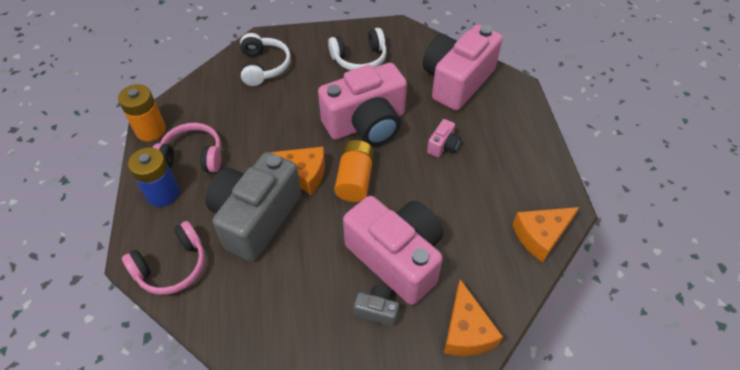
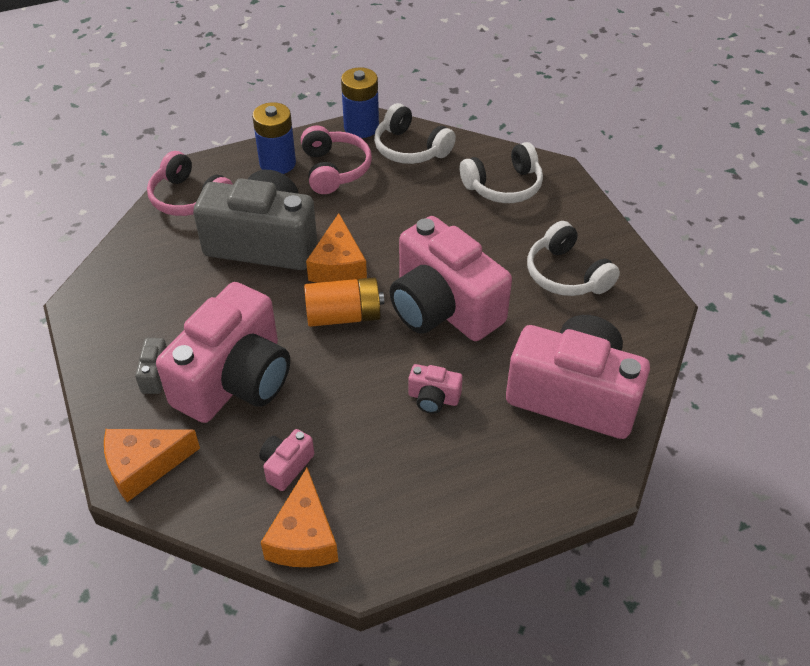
camera: 75 degrees right, 5 degrees down
(151, 130) = (361, 127): orange battery -> blue battery
(195, 106) = (410, 148): none -> white headphones
(482, 237) = (286, 466): none -> pink camera
(540, 236) = (303, 537): orange cheese -> orange cheese turned 135 degrees counterclockwise

